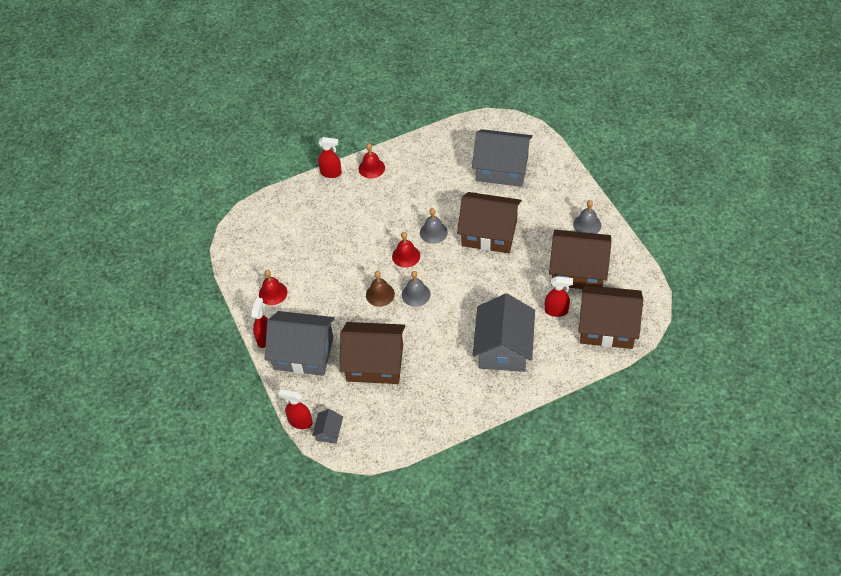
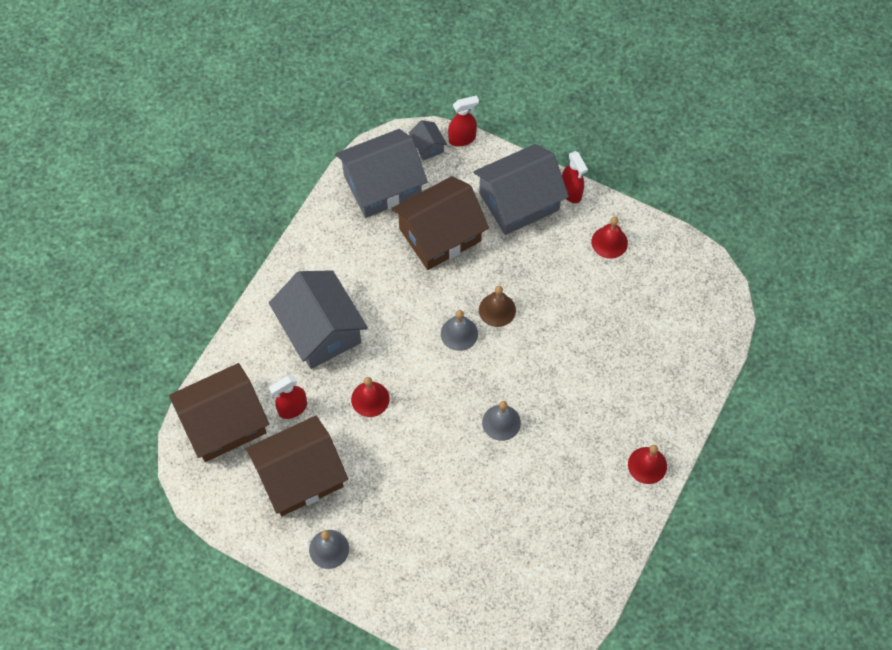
camera: 140 degrees right, 10 degrees up
(331, 173) = (688, 427): red spray bottle -> none
(406, 256) = (507, 372): red bell -> red bell (370, 399)
(489, 233) = (436, 462): brown house -> none
(502, 168) = (490, 569): grey house -> grey house (382, 185)

